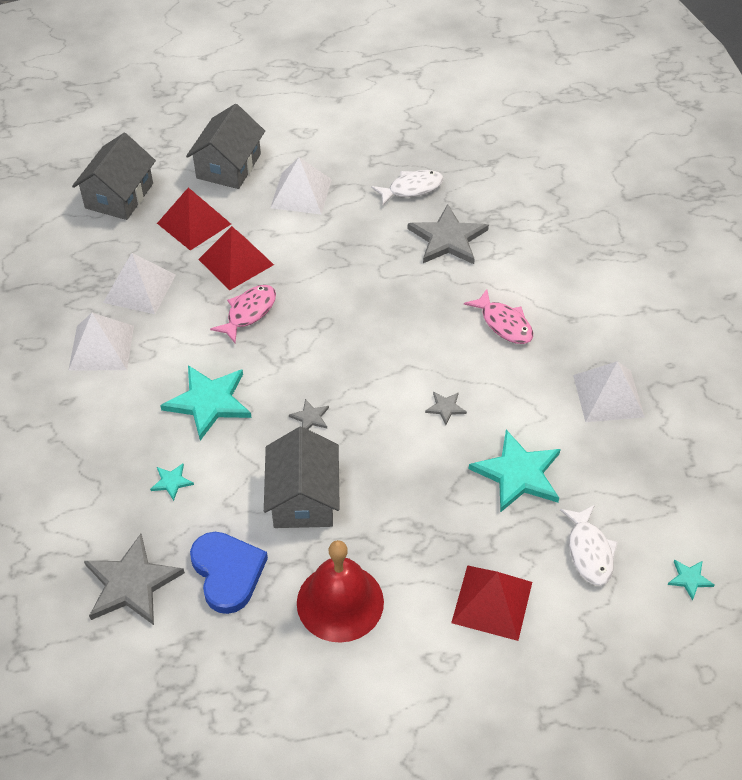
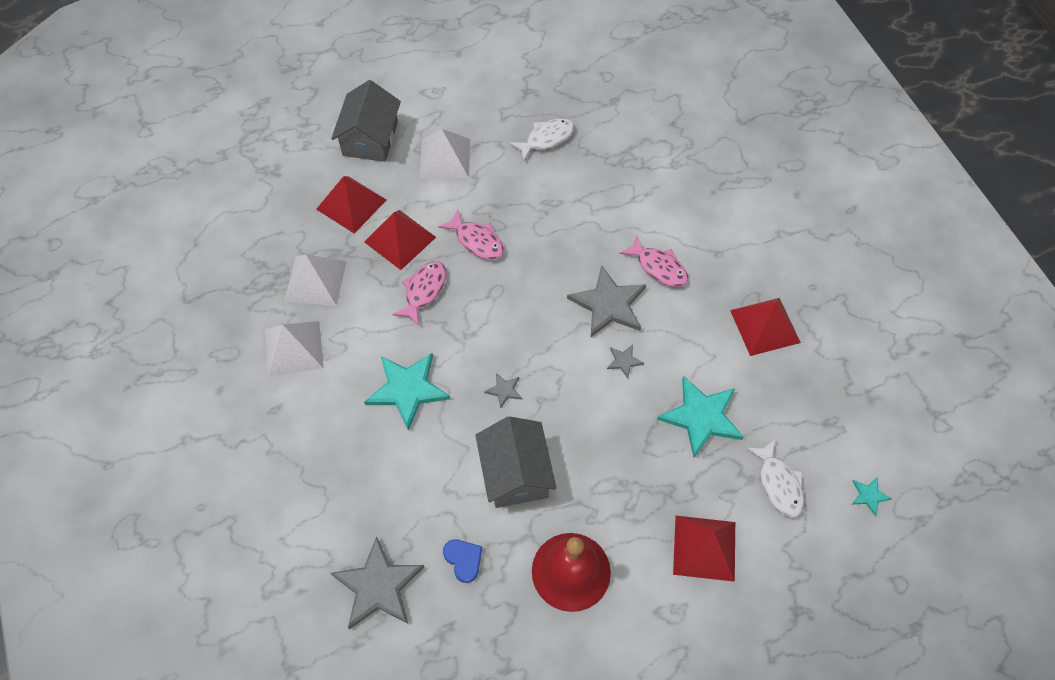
camera: 10 degrees left, 10 degrees up
(119, 196) = (273, 185): grey house -> none
(171, 482) = (391, 477): turquoise star -> none
(227, 572) = (463, 560): blue heart -> blue heart, size x0.56
(316, 274) = (477, 241): none -> pink fish
(448, 239) = (590, 187): grey star -> grey star (608, 304)
(608, 396) = (765, 326): white pyramid -> red pyramid

